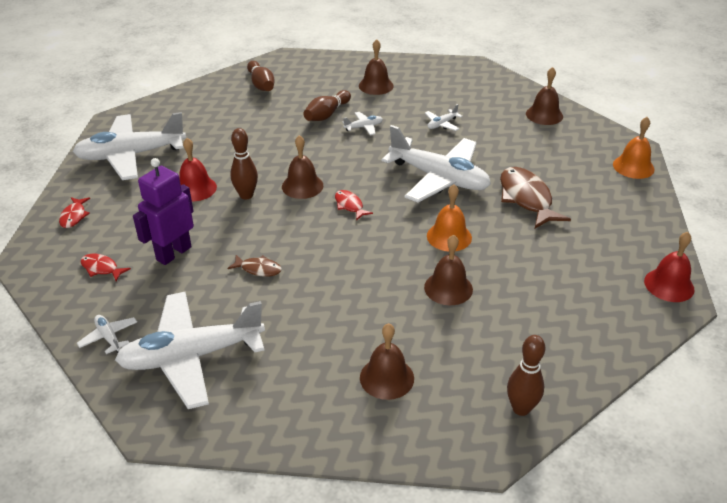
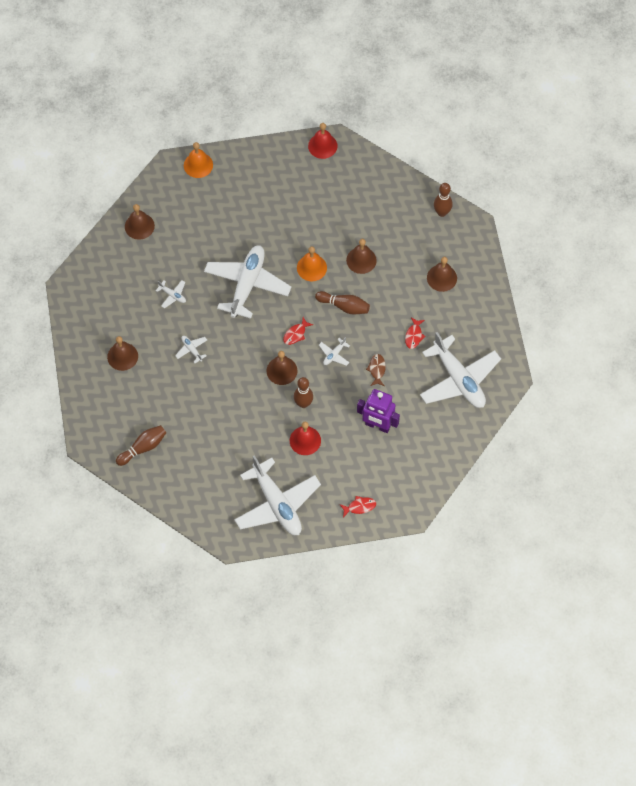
camera: 105 degrees left, 25 degrees up
(101, 268) = (405, 462): red fish -> red fish (414, 336)
(109, 337) = (459, 429): white plane -> white plane (334, 354)
(327, 114) = (179, 381): brown bowling pin -> brown bowling pin (344, 306)
(526, 198) = (256, 227): brown fish -> none

